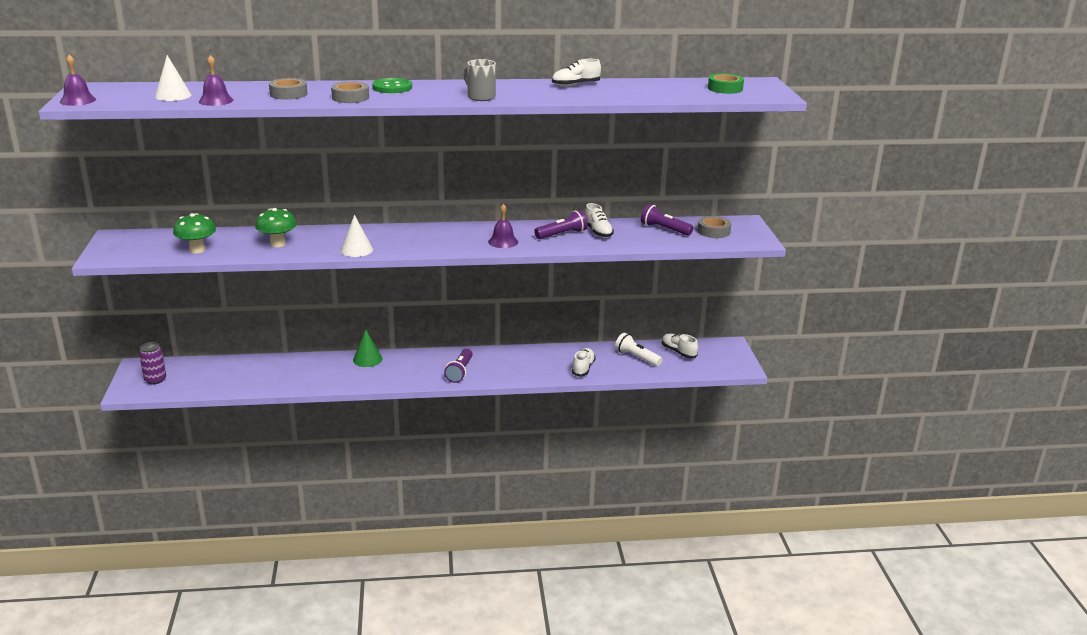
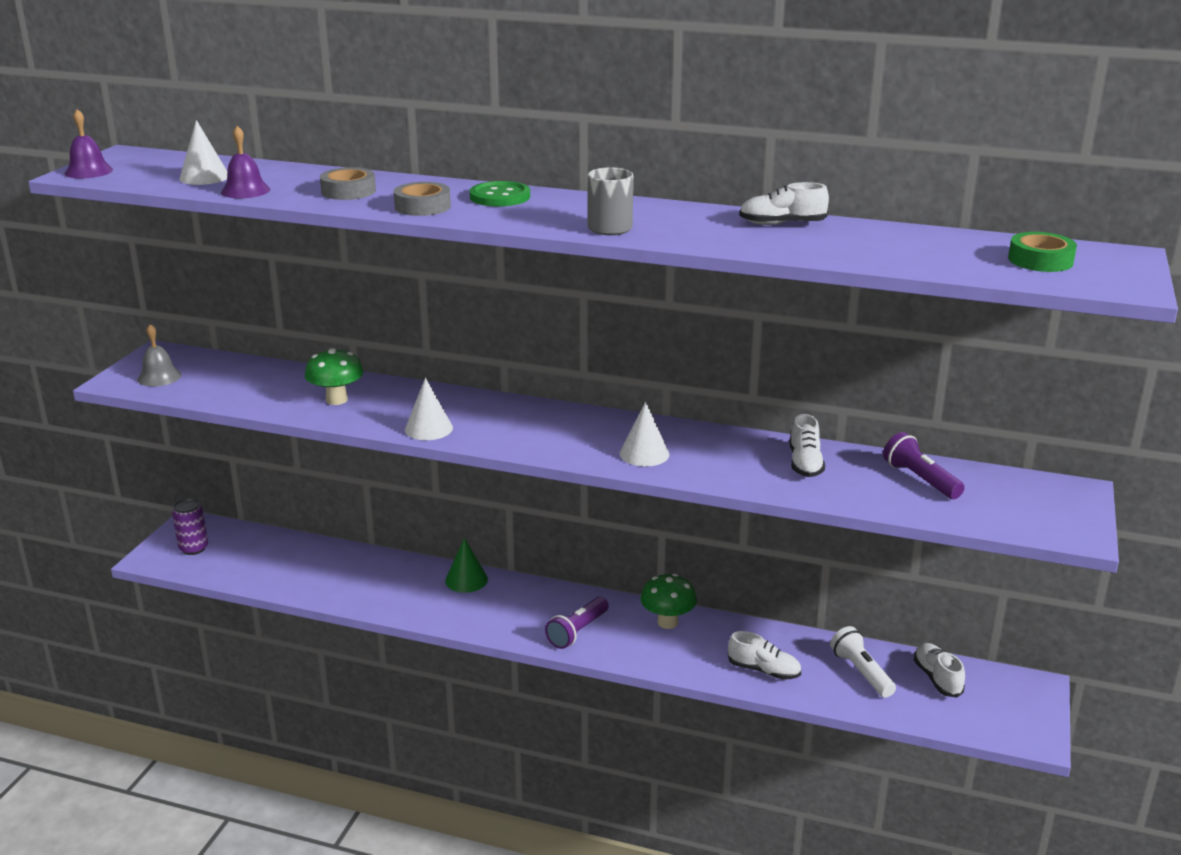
camera: 25 degrees right, 0 degrees up
(131, 250) = (159, 377): none -> grey bell
(197, 250) = (233, 391): green mushroom -> green mushroom (667, 622)
(503, 242) = (644, 454): purple bell -> white cone
(562, 234) = (744, 458): purple flashlight -> none
(583, 368) = (763, 670): white shoe -> white shoe turned 75 degrees clockwise
(713, 231) = (1005, 499): grey tape -> none

